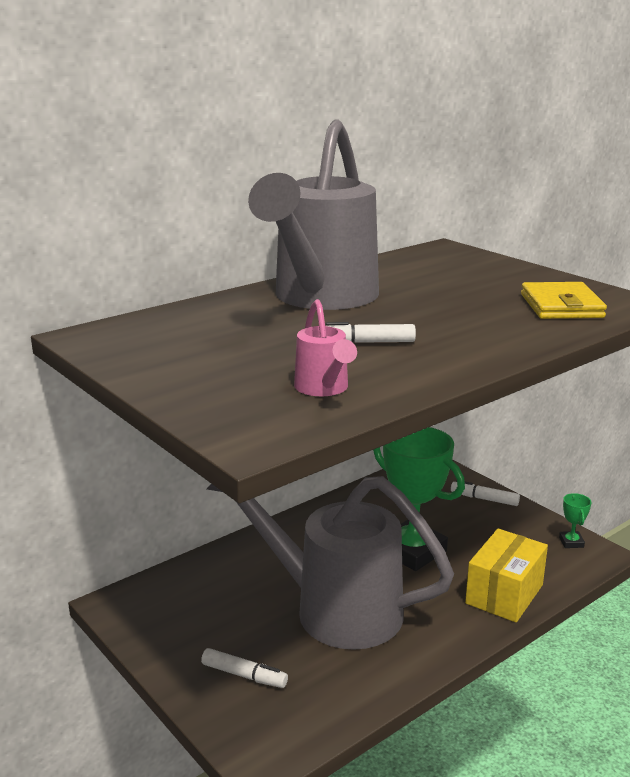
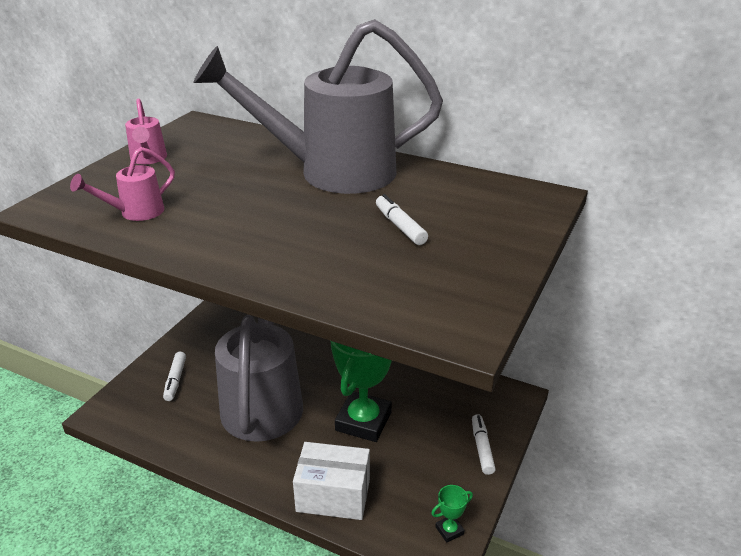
camera: 65 degrees right, 10 degrees up
(171, 370) = (148, 159): none -> pink watering can
(367, 342) = (239, 210): white marker -> white marker (400, 226)
(504, 594) = (333, 495): yellow box -> white box
(561, 306) = (410, 286): yellow wallet -> none

